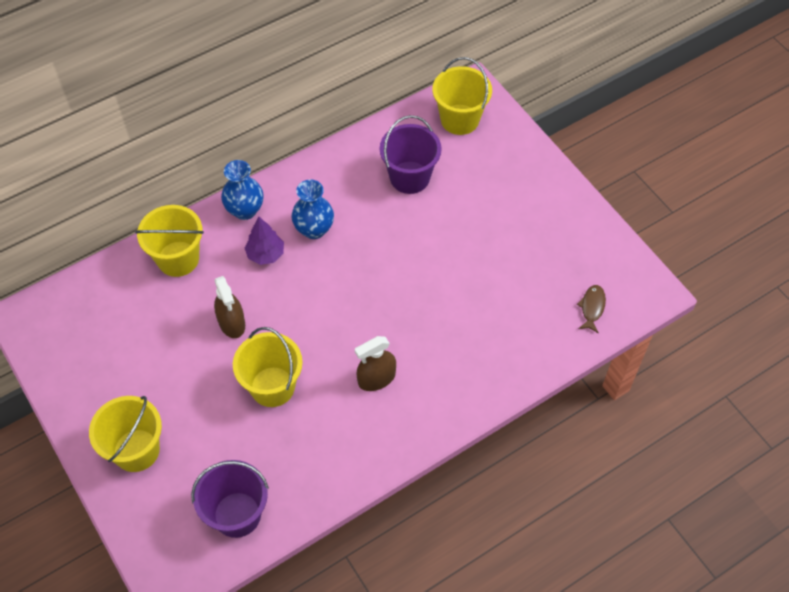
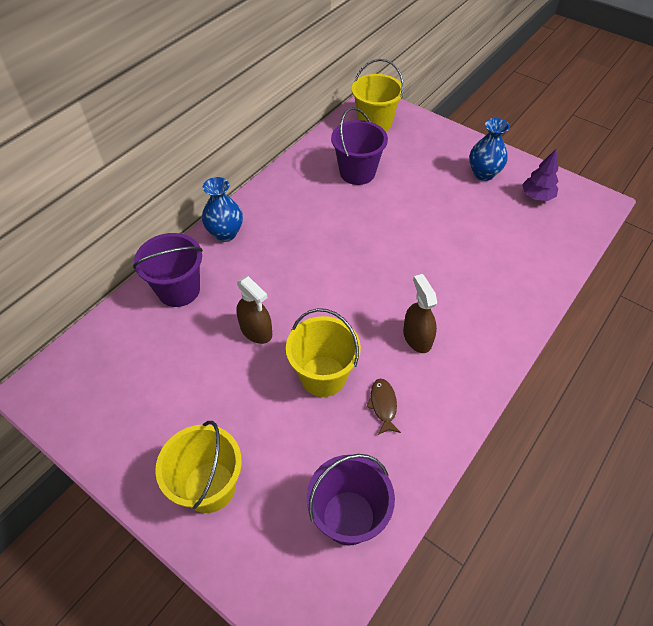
camera: 20 degrees left, 5 degrees down
(178, 259) = (179, 290): yellow bucket -> purple bucket
(265, 254) = (261, 263): purple tree -> purple tree (537, 196)
(314, 229) = (296, 232): blue vase -> blue vase (483, 174)
(376, 378) = (417, 337): brown spray bottle -> brown spray bottle turned 120 degrees clockwise
(592, 308) = (562, 227): brown fish -> brown fish (383, 405)

